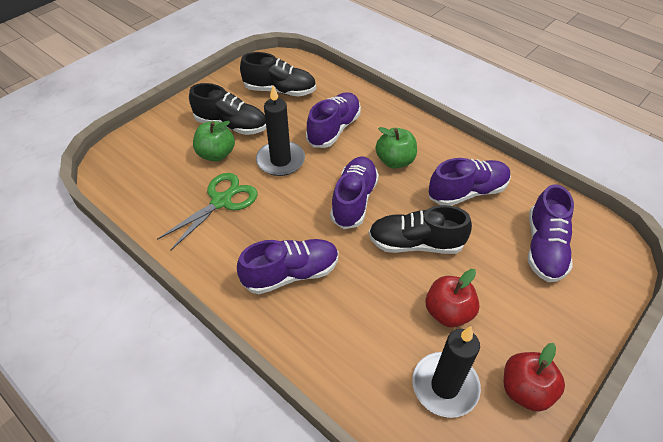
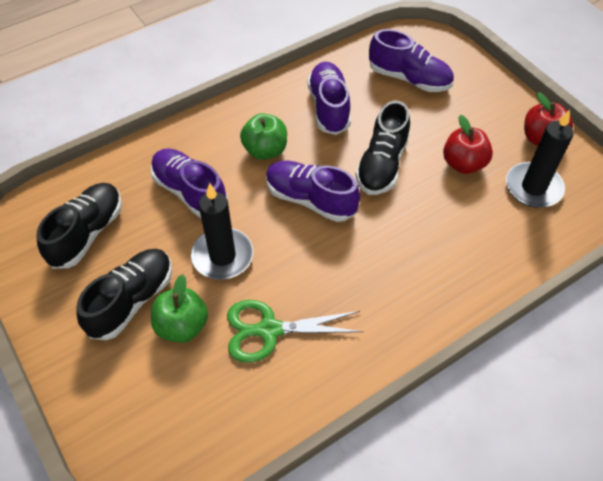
camera: 75 degrees left, 5 degrees up
(221, 201) = (269, 330): green scissors -> green scissors turned 60 degrees counterclockwise
(291, 274) = (395, 276): purple shoe -> none

